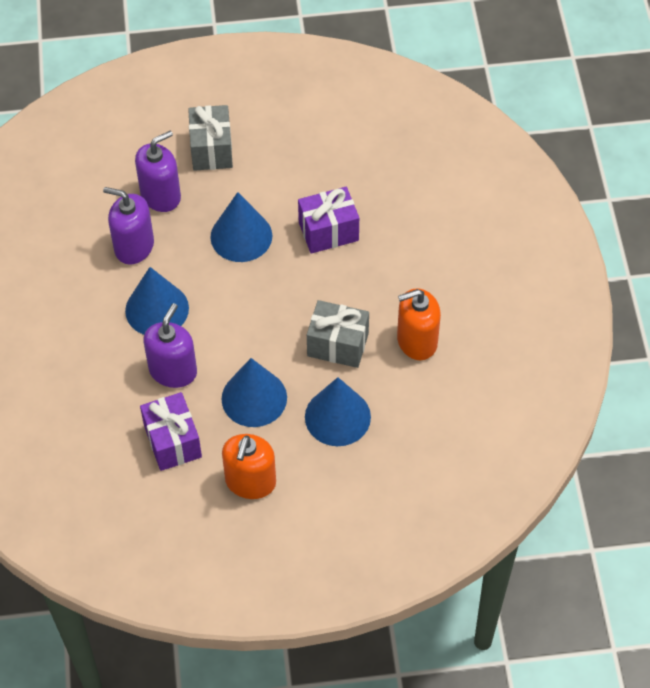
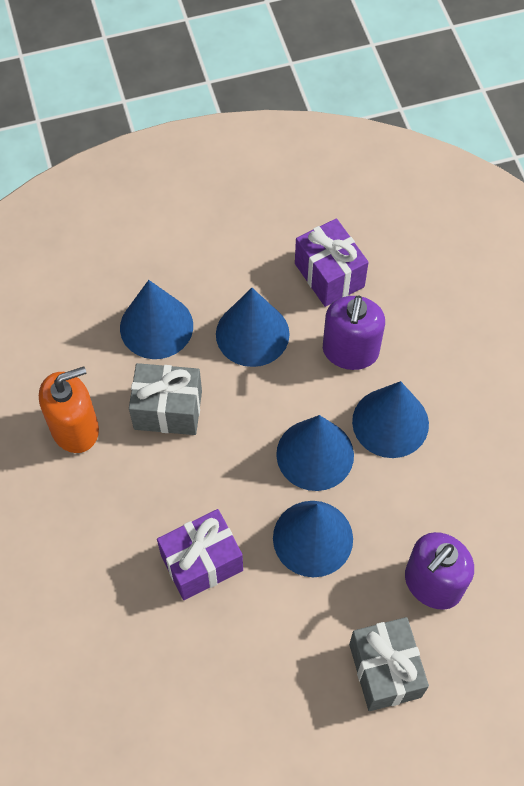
camera: 170 degrees right, 5 degrees up
(134, 246) = (444, 502): purple soap dispenser -> none
(224, 294) = (315, 454): none -> blue cone
(250, 481) = (238, 246): orange soap dispenser -> none

